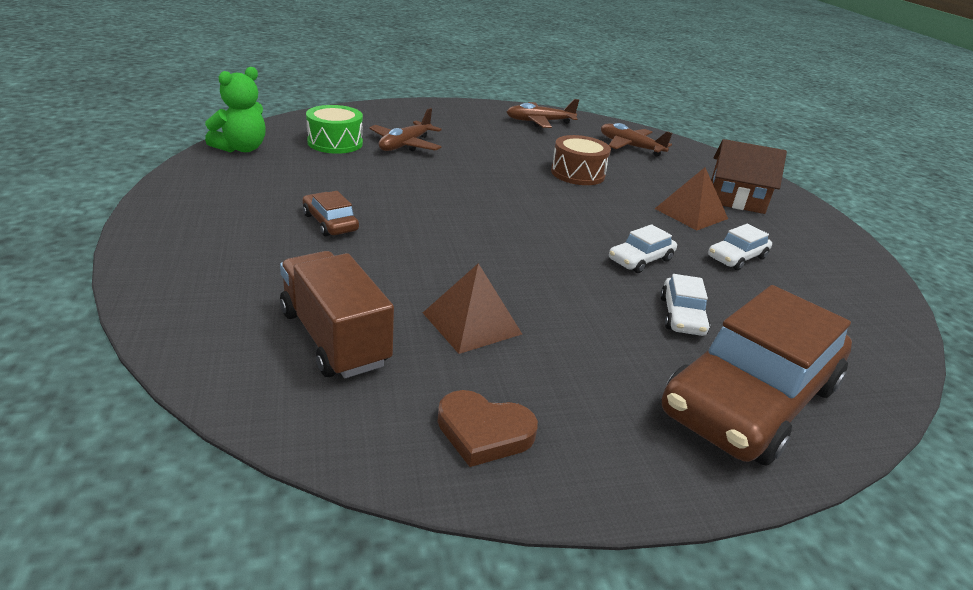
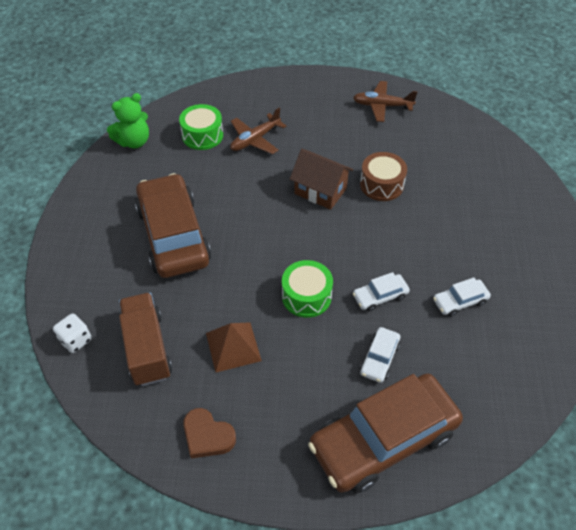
camera: 20 degrees right, 20 degrees up
(203, 340) = (75, 340): none -> white dice
(330, 222) = (173, 235): brown car -> brown car, size x2.35
(547, 266) = (306, 296): none -> green drum
(630, 147) = (448, 147): brown plane -> none
(691, 213) = (452, 244): brown pyramid -> none
(736, 200) = (504, 229): brown house -> brown house (320, 191)

